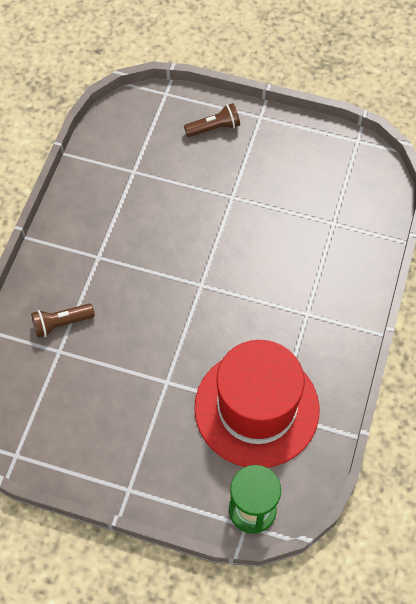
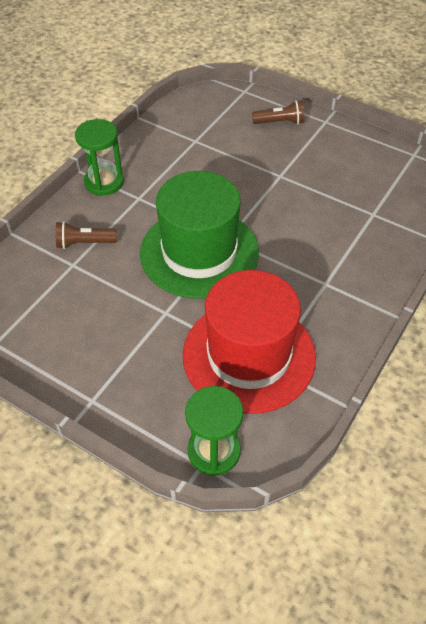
camera: 15 degrees right, 10 degrees down
(56, 245) = (104, 182): none -> green hourglass
(178, 307) = (199, 252): none -> green hat

